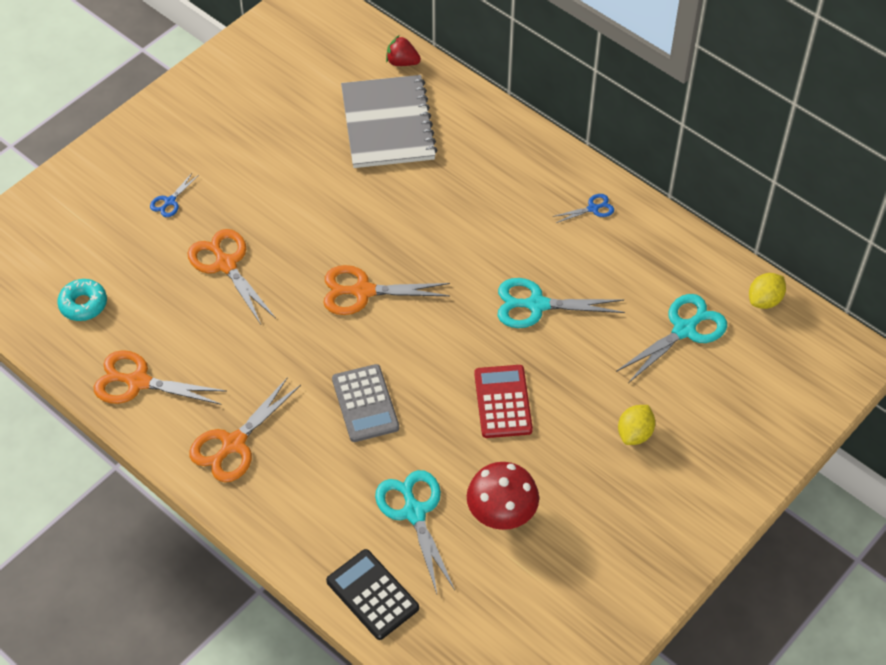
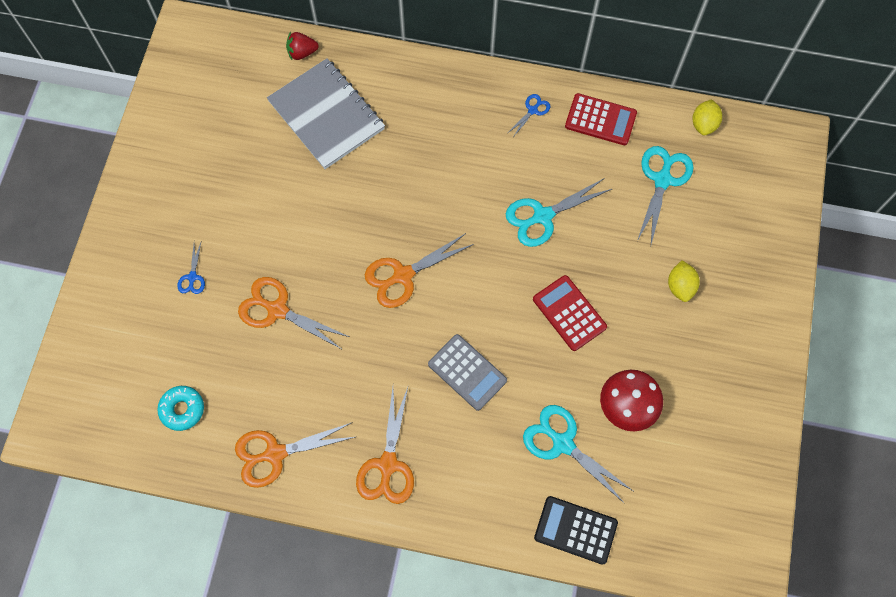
camera: 30 degrees left, 15 degrees up
(657, 248) = (600, 120): none -> red calculator

